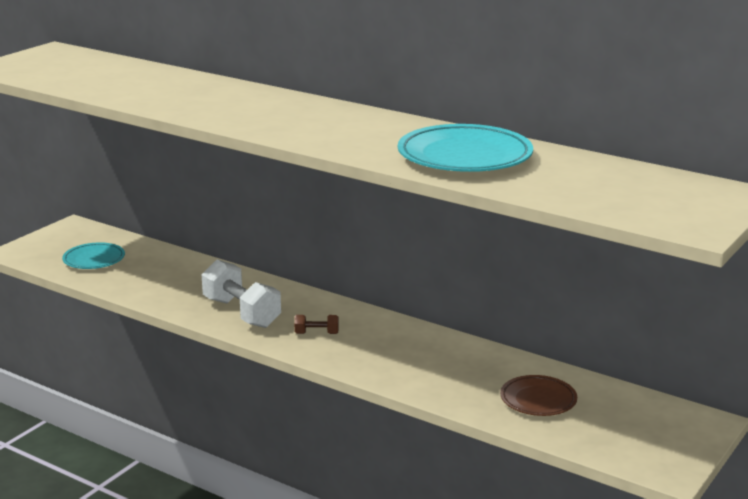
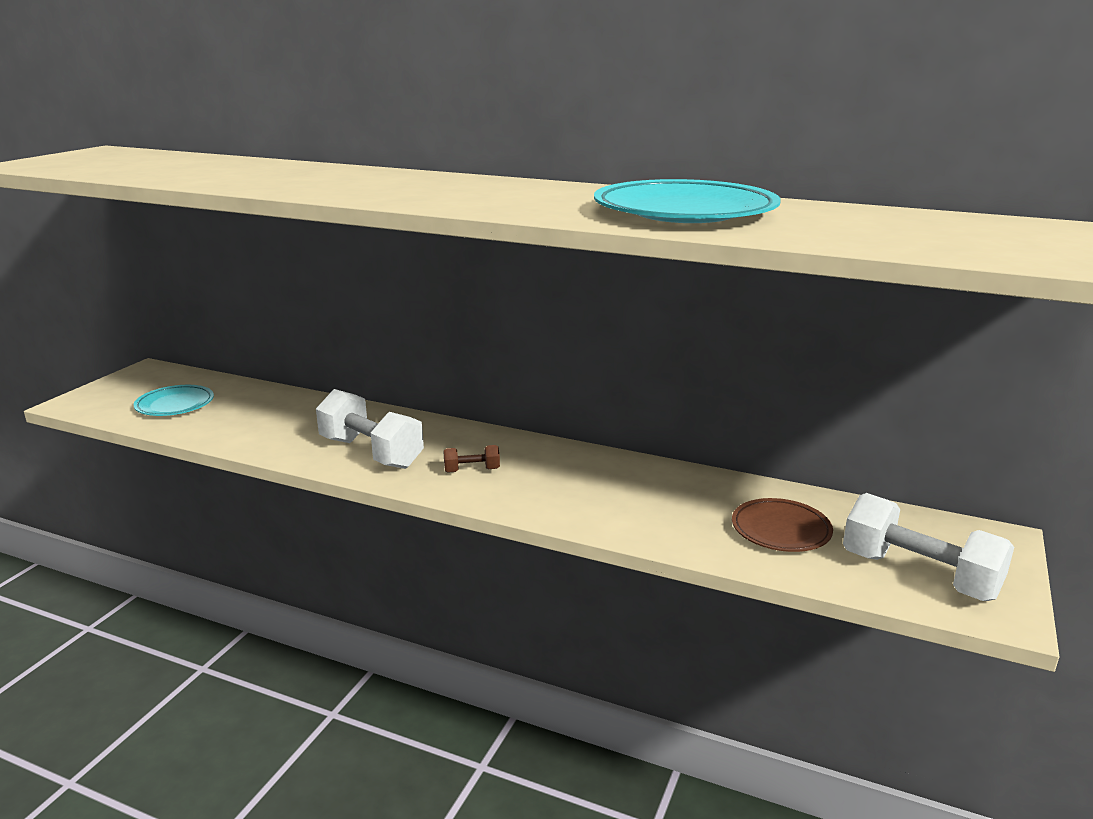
camera: 10 degrees left, 0 degrees up
(625, 441) = (919, 575): none -> white dumbbell

